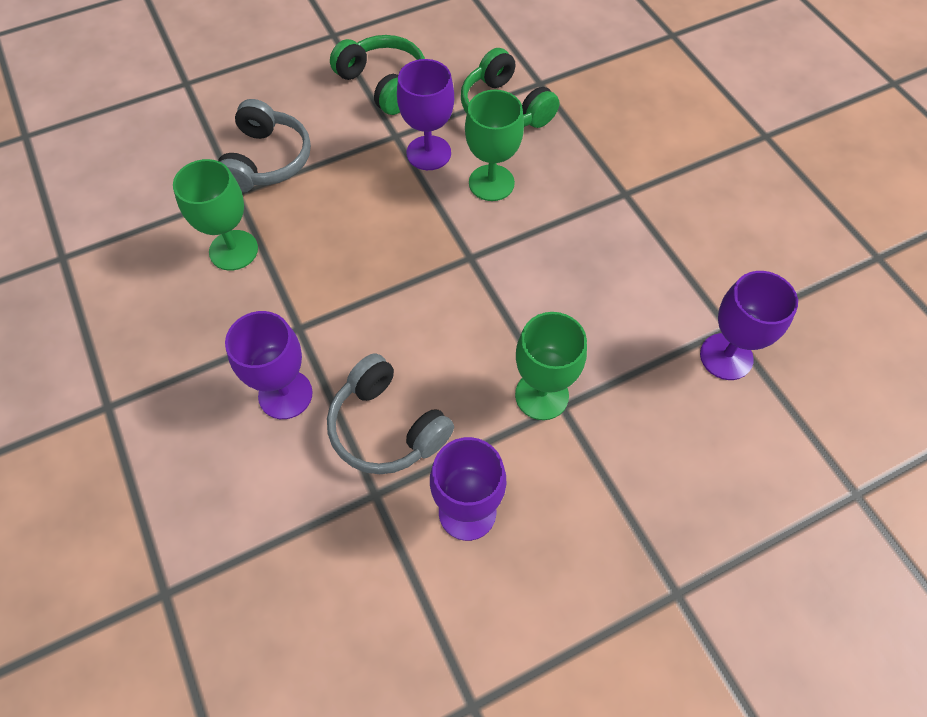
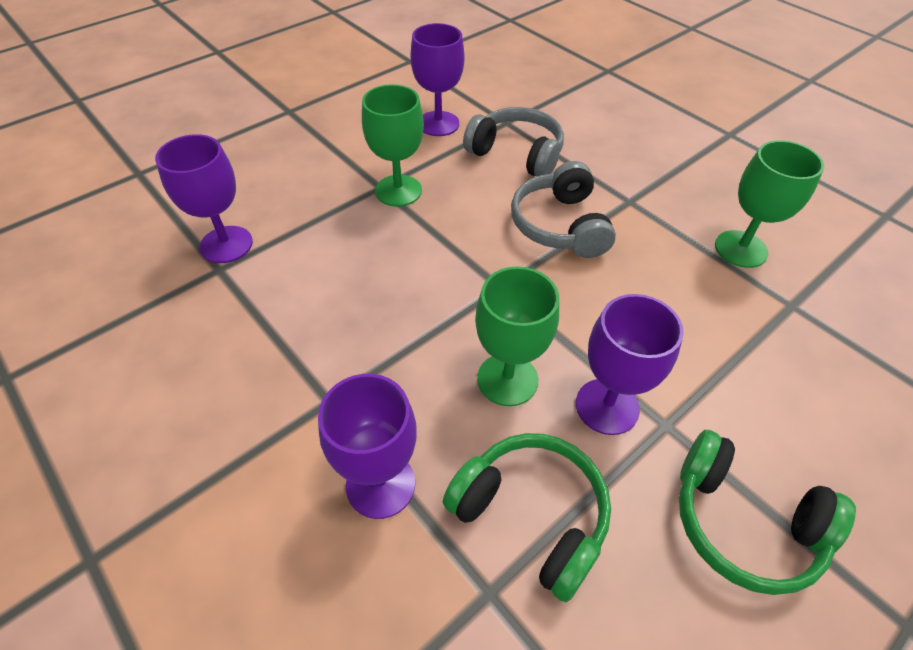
camera: 165 degrees right, 10 degrees down
(267, 160) = (796, 351): grey headphones -> grey headphones (560, 225)
(285, 394) = (606, 159): purple goblet -> purple goblet (380, 484)

